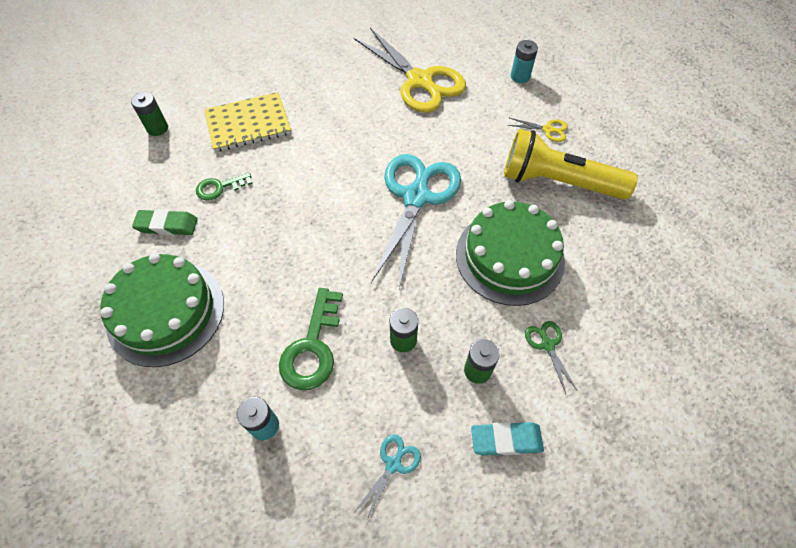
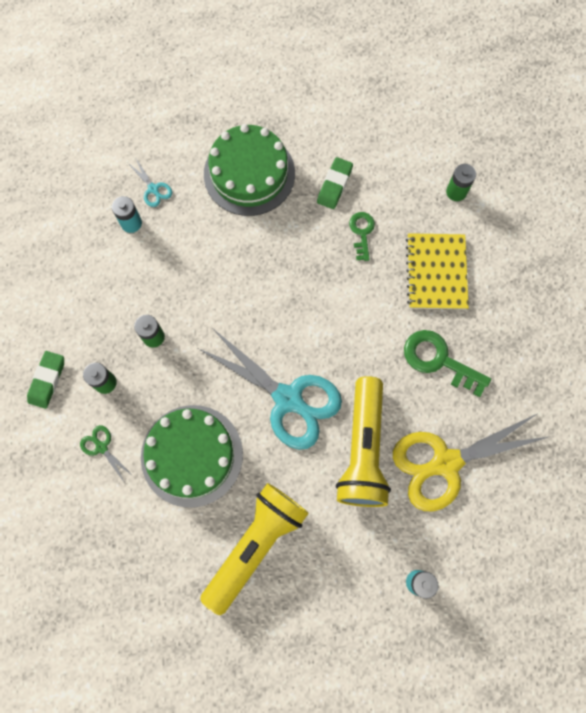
camera: 110 degrees right, 15 degrees up
(312, 347) = (176, 269): green key -> green key (439, 360)
(393, 464) = (67, 298): turquoise scissors -> turquoise scissors (153, 189)
(436, 132) = (363, 450): none -> yellow flashlight
(506, 440) = (47, 380): turquoise eraser -> green eraser
(547, 344) = (101, 447): green scissors -> green scissors turned 135 degrees counterclockwise
(548, 130) = (326, 572): yellow scissors -> none

